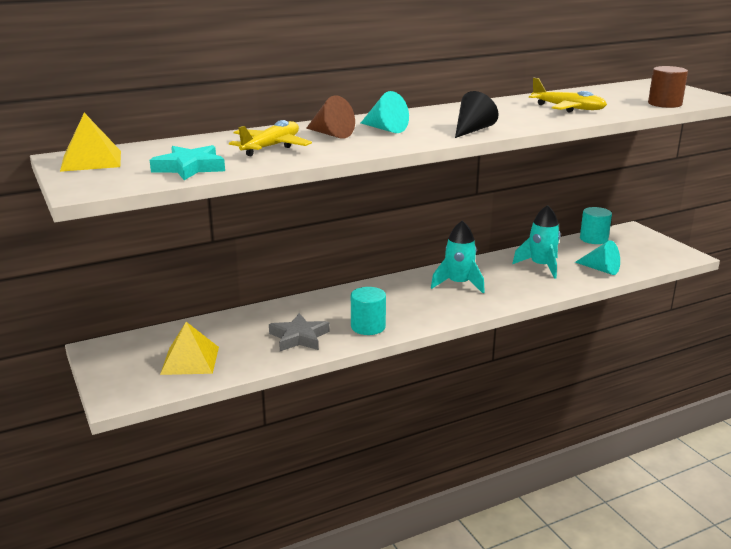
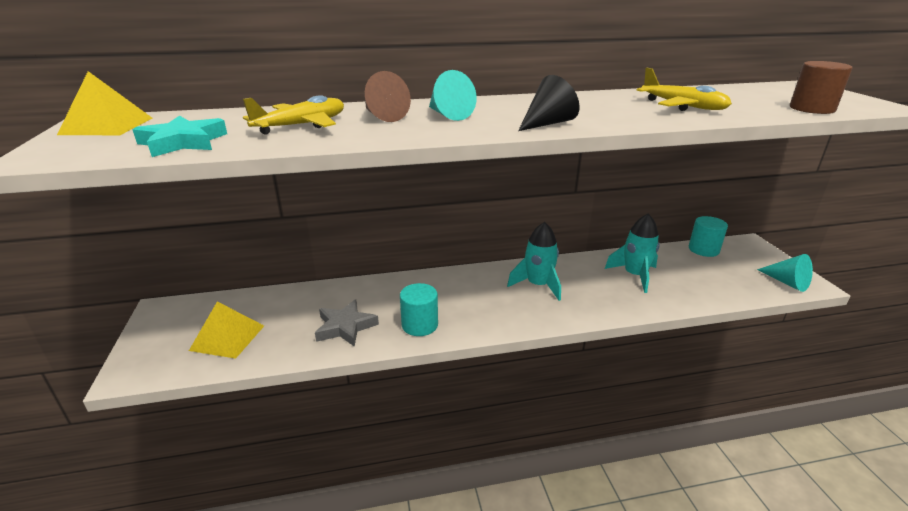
camera: 15 degrees right, 5 degrees up
(600, 269) = (701, 288): turquoise cone -> turquoise cone (787, 282)

